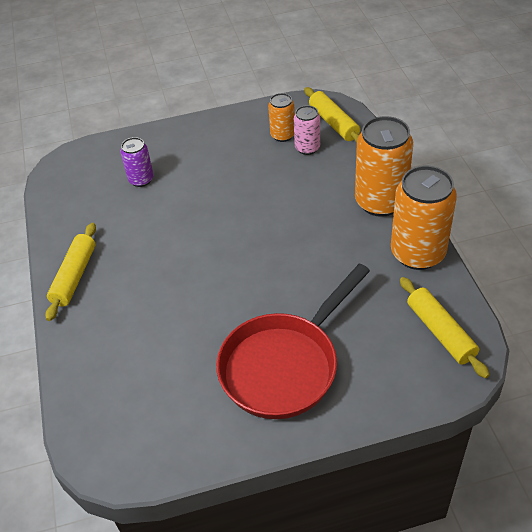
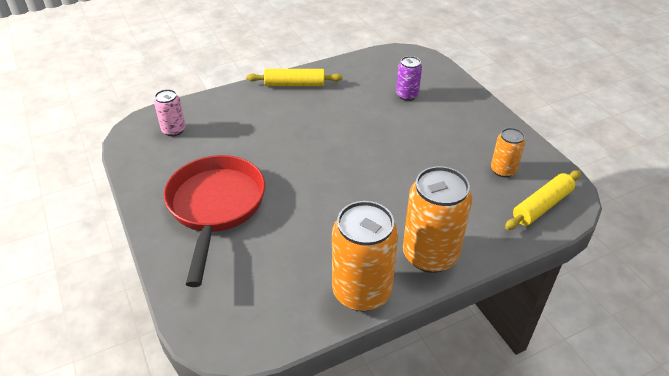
camera: 75 degrees right, 5 degrees down
(285, 365) = (215, 207): red pan -> red pan turned 60 degrees clockwise
(307, 148) = (491, 190): pink can -> pink can (173, 130)
(440, 332) = (257, 315): yellow rolling pin -> none

